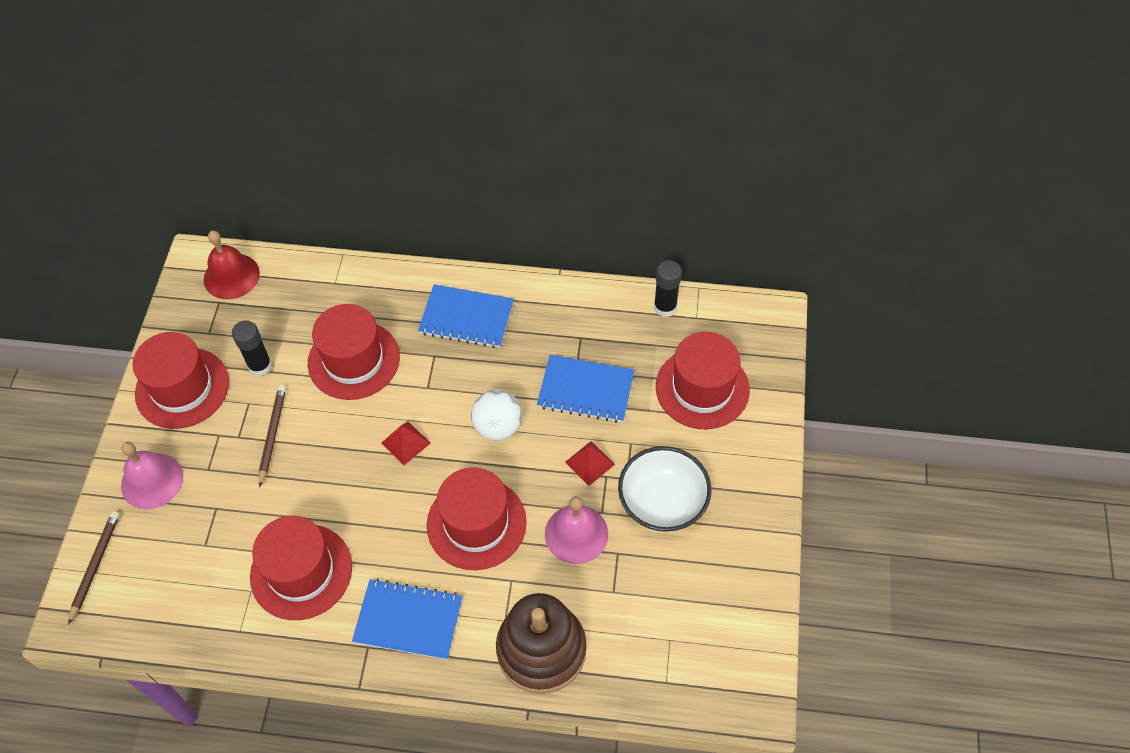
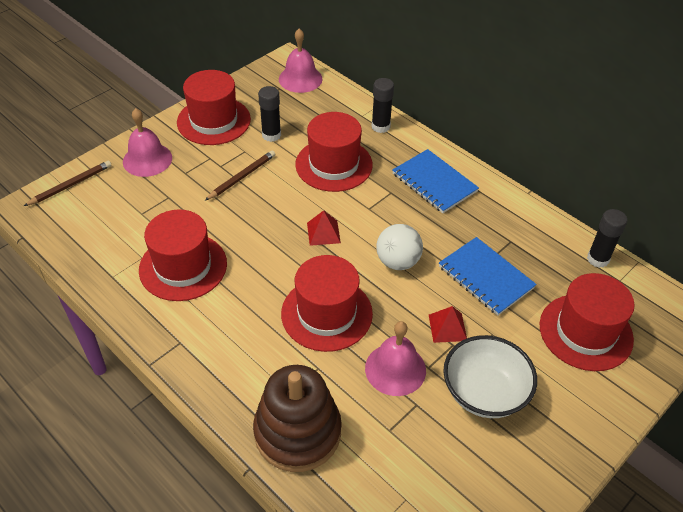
camera: 35 degrees right, 10 degrees down
(231, 276) = (300, 79): red bell -> pink bell
(364, 284) = (380, 126): none -> black glue stick
(408, 620) = (222, 344): blue notebook -> none

